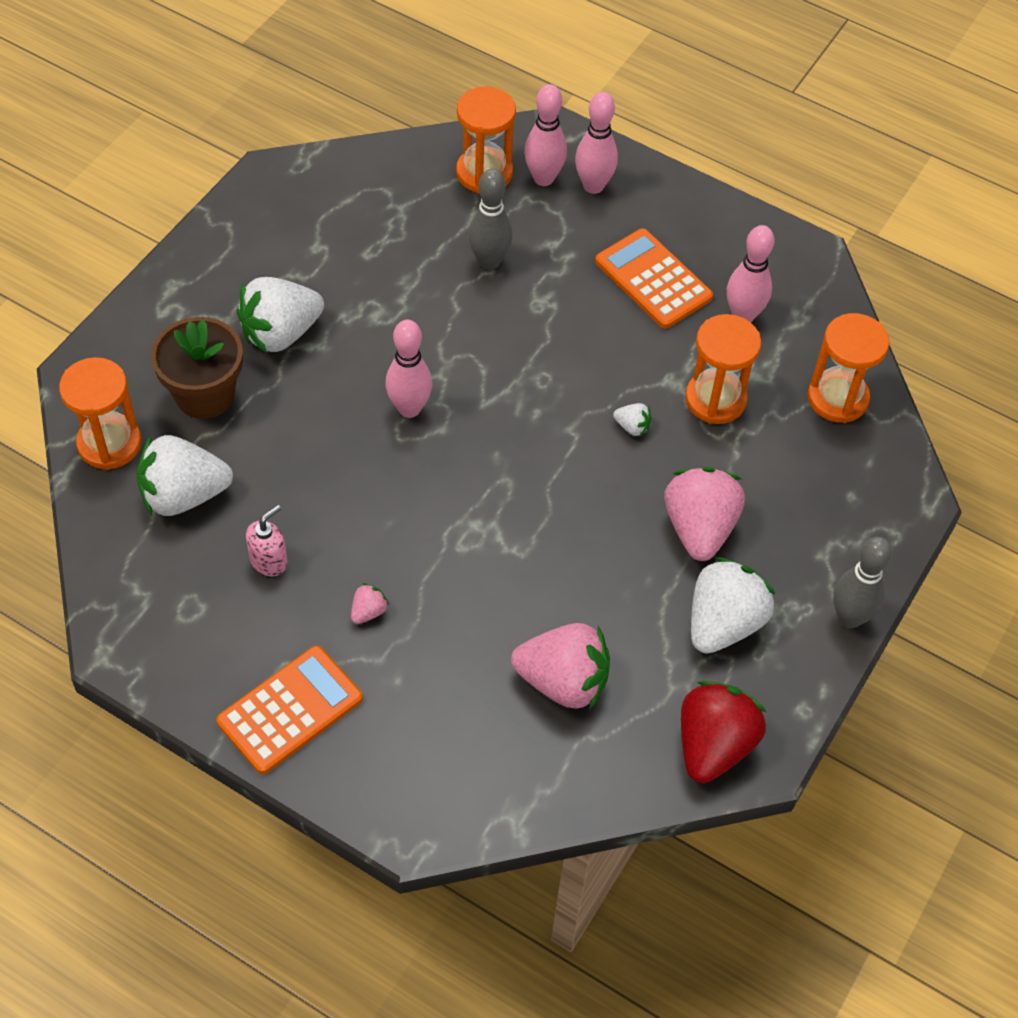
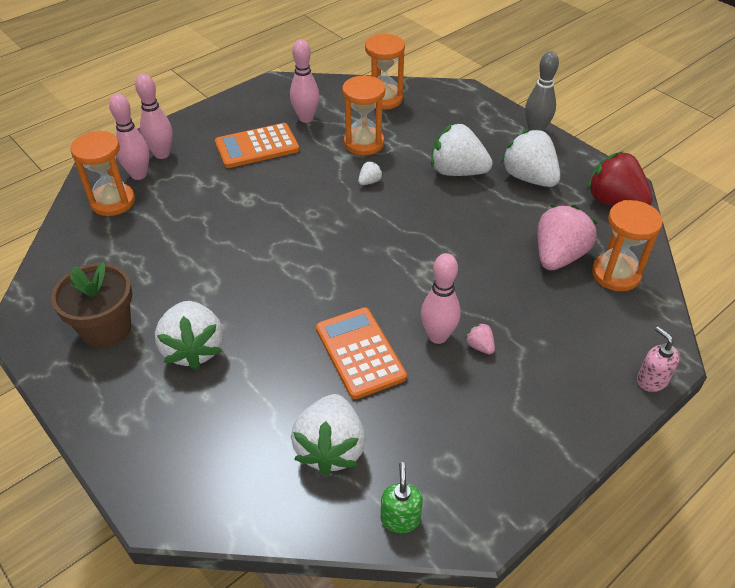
camera: 70 degrees left, 10 degrees down
(109, 443) = (251, 498): orange hourglass -> orange hourglass (615, 274)
(115, 577) = (400, 518): none -> green soap dispenser
(205, 395) = (231, 413): brown flower pot -> brown flower pot (106, 329)
(269, 561) = (416, 399): pink soap dispenser -> pink soap dispenser (651, 380)
(290, 710) = (558, 412): orange calculator -> orange calculator (360, 353)
(409, 408) = (305, 286): pink bowling pin -> pink bowling pin (438, 336)
(489, 261) = (195, 216): grey bowling pin -> none
(699, 528) = (457, 171): pink strawberry -> white strawberry

